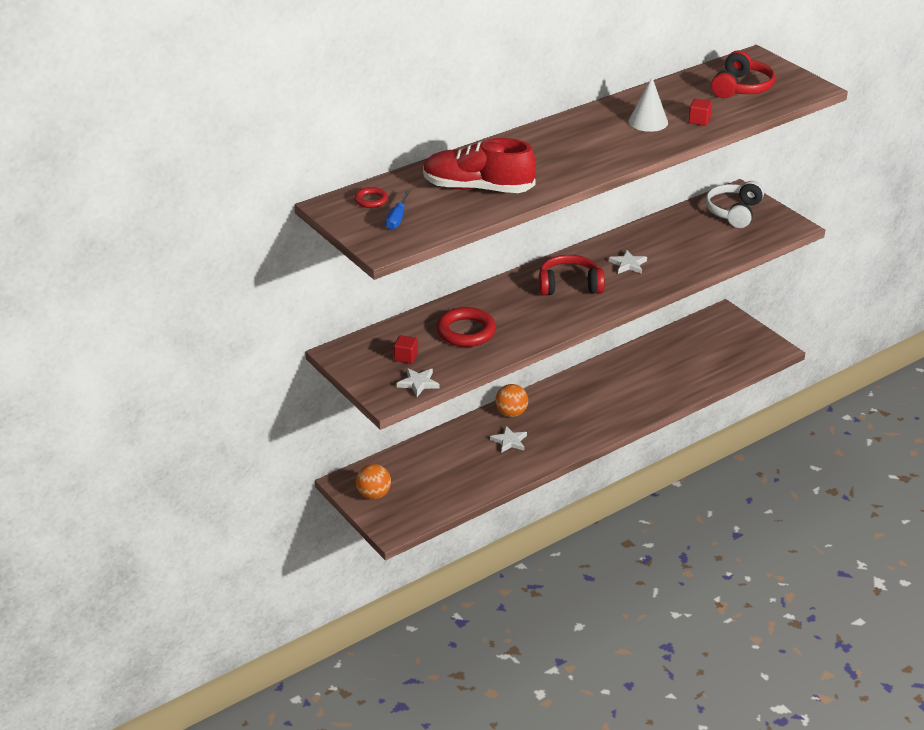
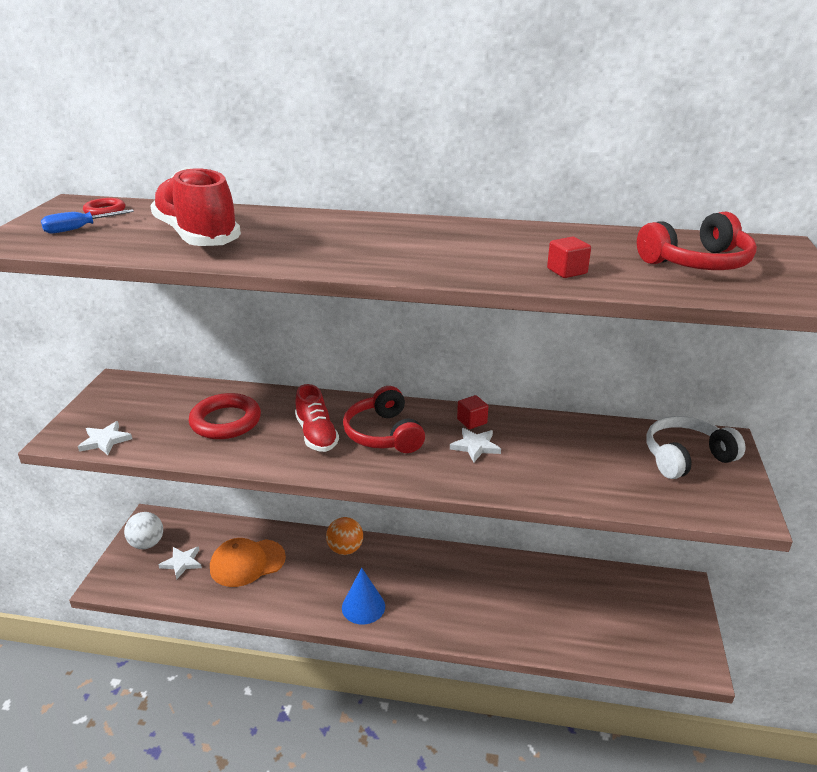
camera: 45 degrees right, 5 degrees down
(374, 494) = (147, 544): orange ball -> white ball
(406, 357) = (145, 414): red cube -> red cube (472, 421)
(463, 460) = (247, 563): none -> orange cap
(509, 441) = (304, 573): white star -> white star (182, 563)
(534, 307) = (316, 434): none -> red shoe
(569, 286) = (384, 434): red headphones -> red headphones turned 150 degrees counterclockwise
(573, 434) = (363, 607): none -> blue cone
(648, 122) = (501, 251): white cone -> none

